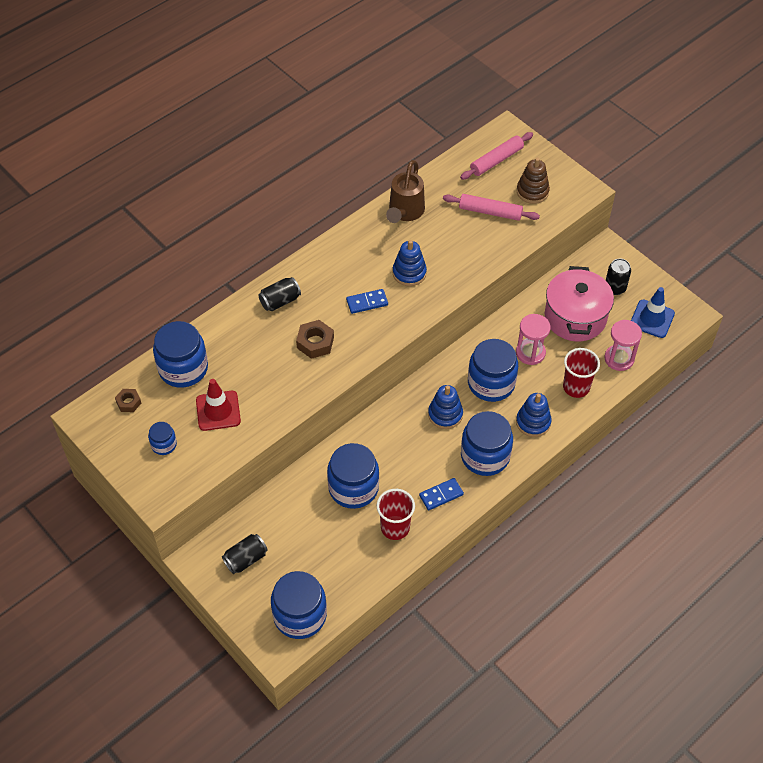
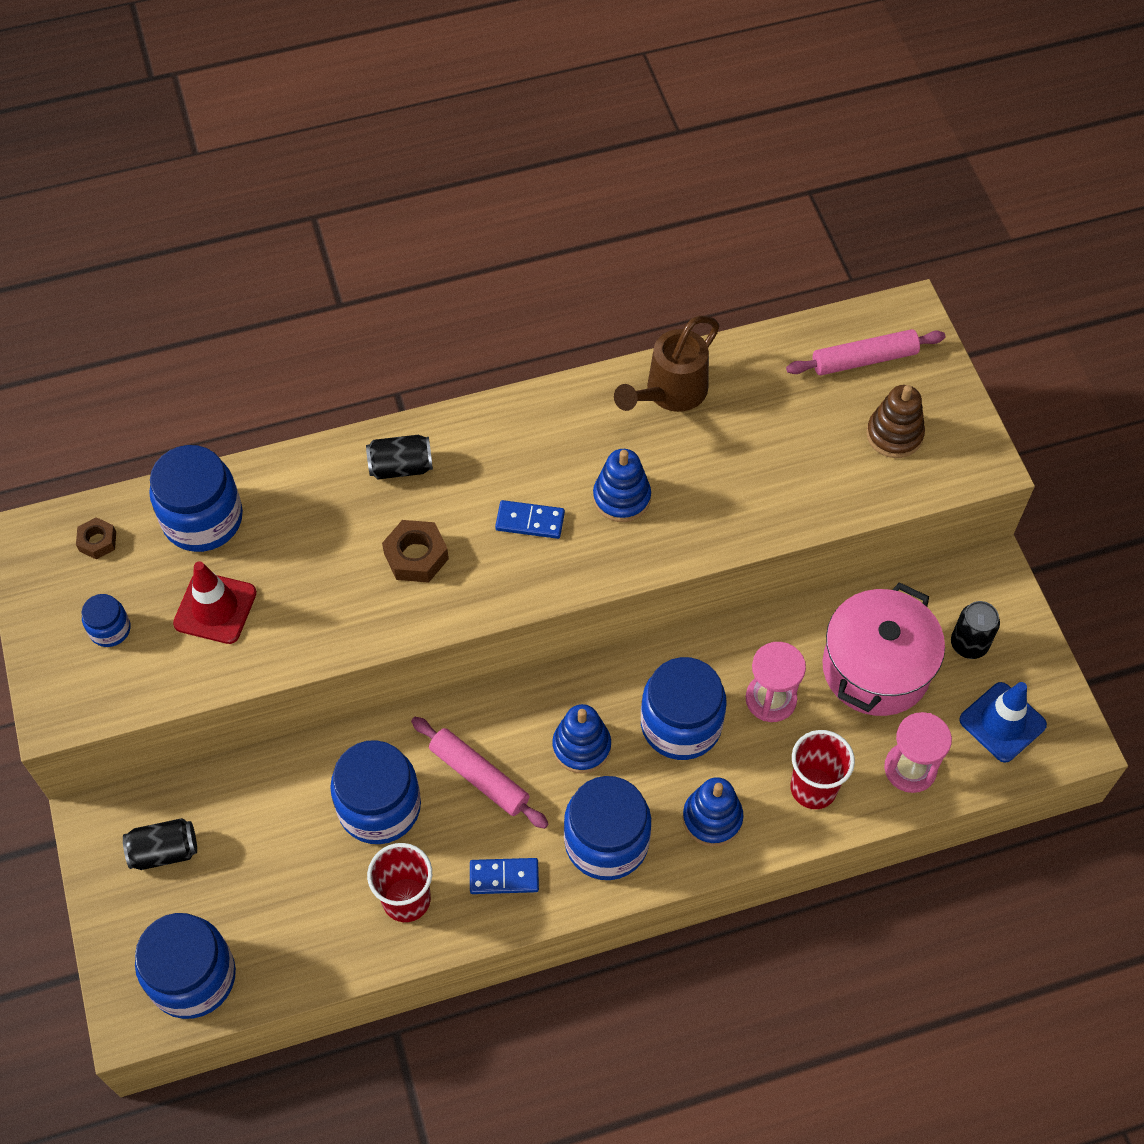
camera: 25 degrees right, 5 degrees up
(490, 212) = (806, 443): pink rolling pin -> pink rolling pin (479, 776)

